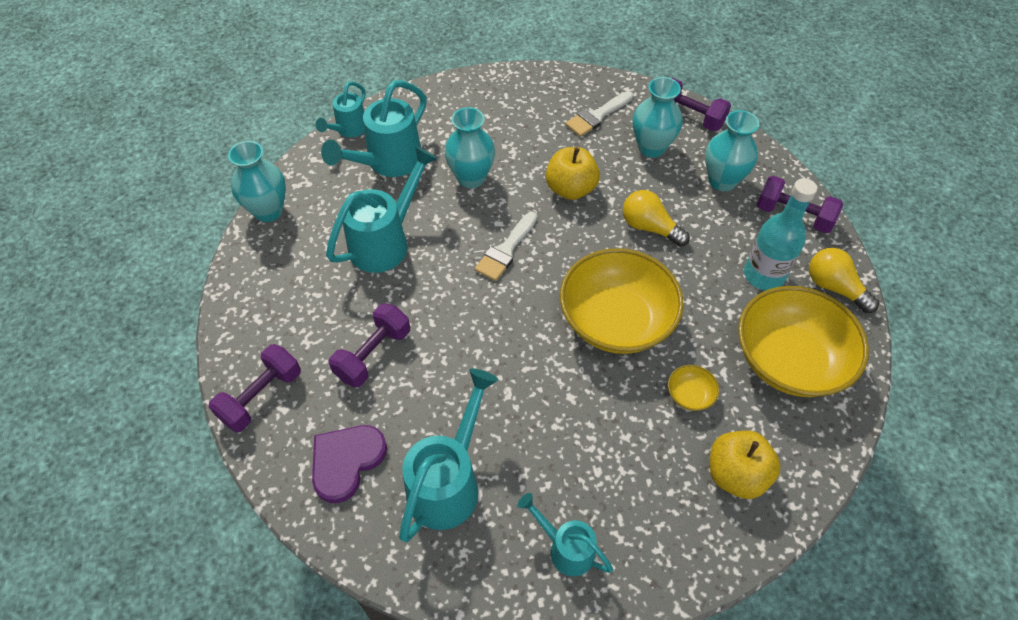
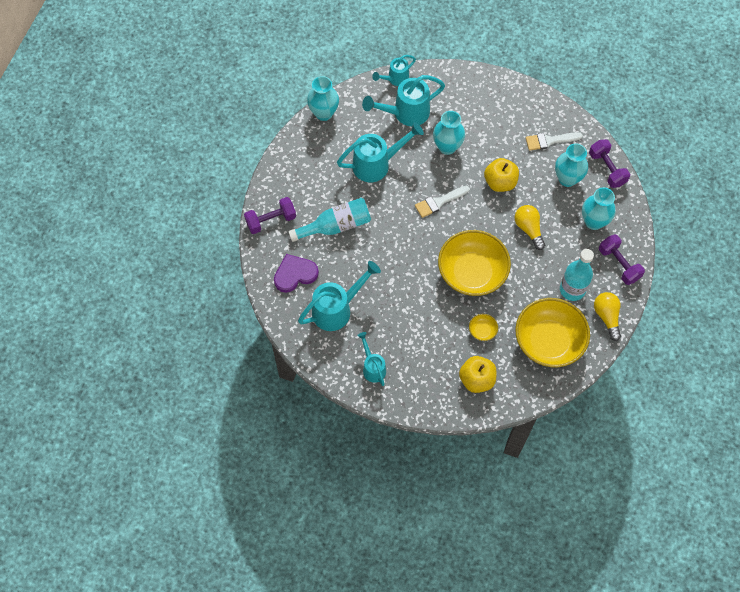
camera: 30 degrees right, 10 degrees up
(373, 354) = (336, 226): purple dumbbell -> turquoise bottle

